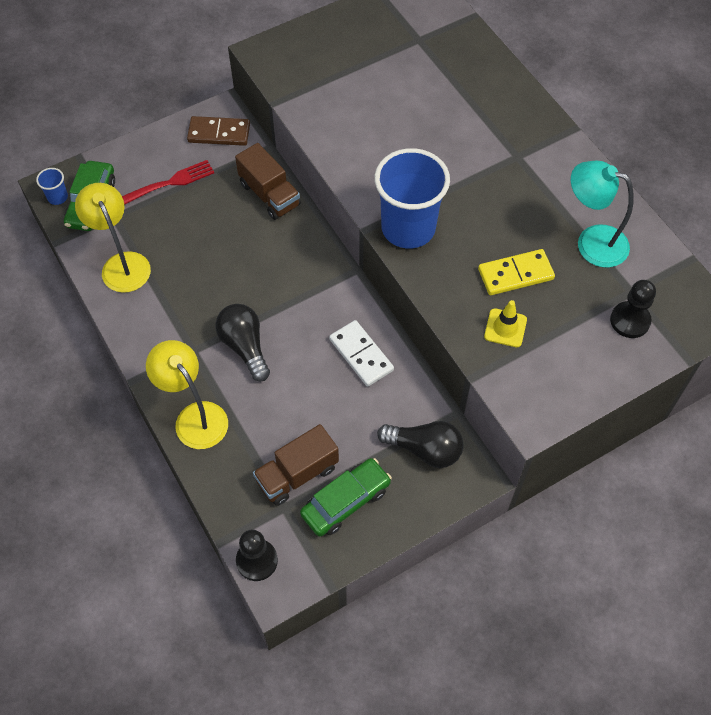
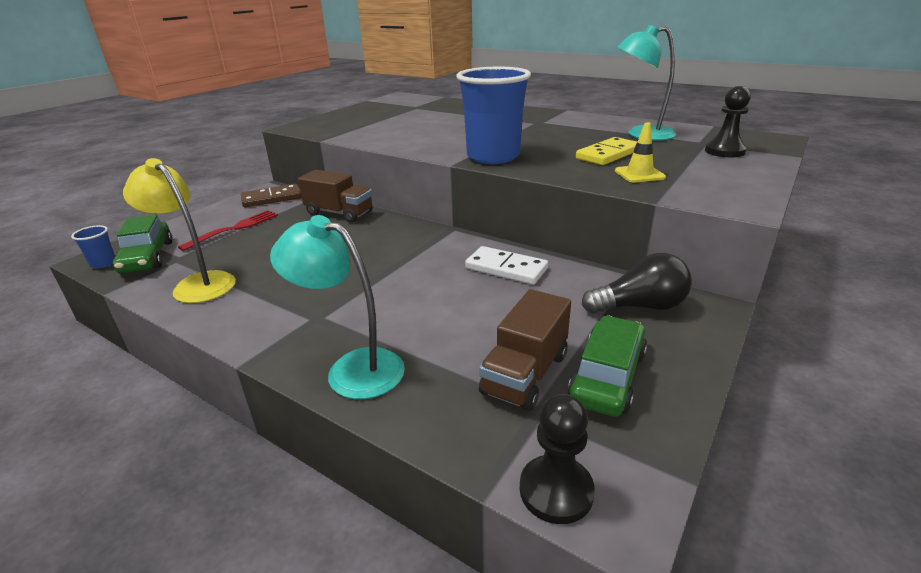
camera: 25 degrees left, 30 degrees down
(195, 417) = (352, 369): yellow lamp -> turquoise lamp
(245, 346) = (378, 297): black light bulb -> none

